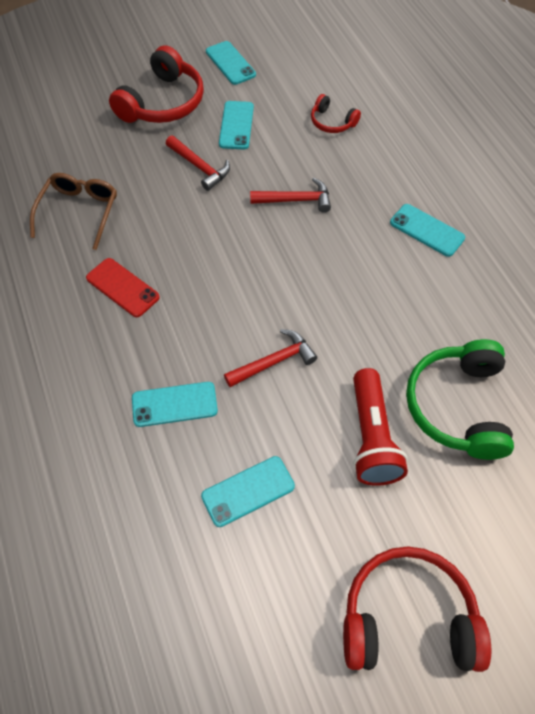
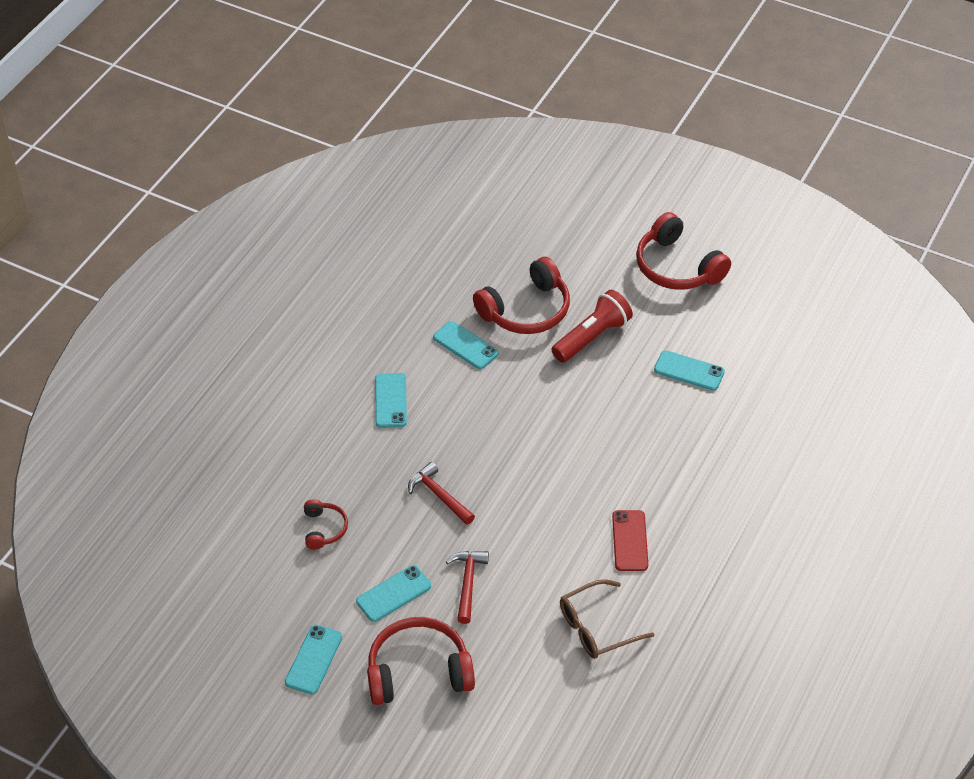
camera: 130 degrees left, 10 degrees down
(174, 404) = (678, 443): turquoise phone -> turquoise phone (465, 345)
(274, 361) = (593, 415): red hammer -> none
(458, 406) = (526, 310): green headphones -> red headphones

